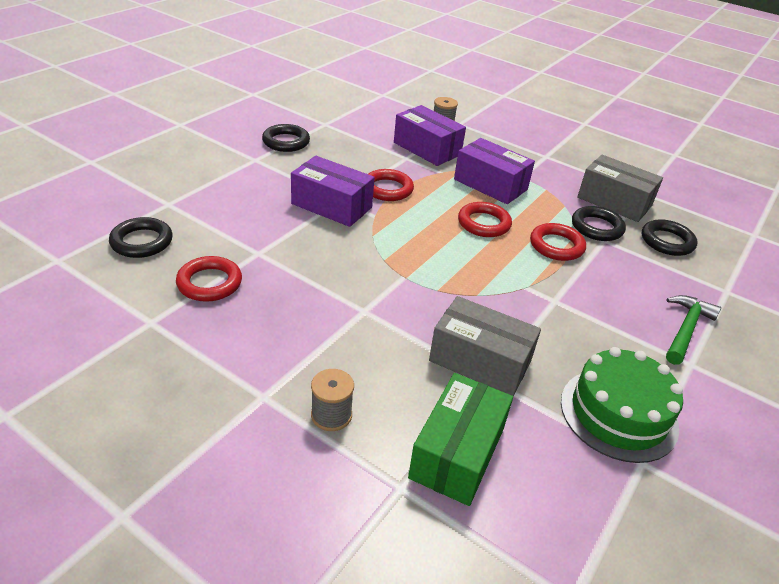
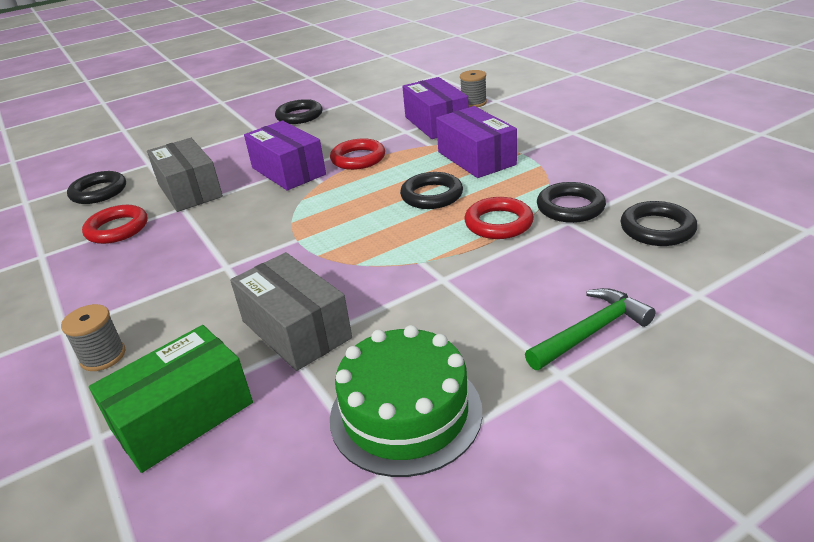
camera: 30 degrees right, 5 degrees down
(484, 223) = (432, 195): red ring -> black ring
(614, 202) = (620, 181): grey box -> grey box (189, 190)

